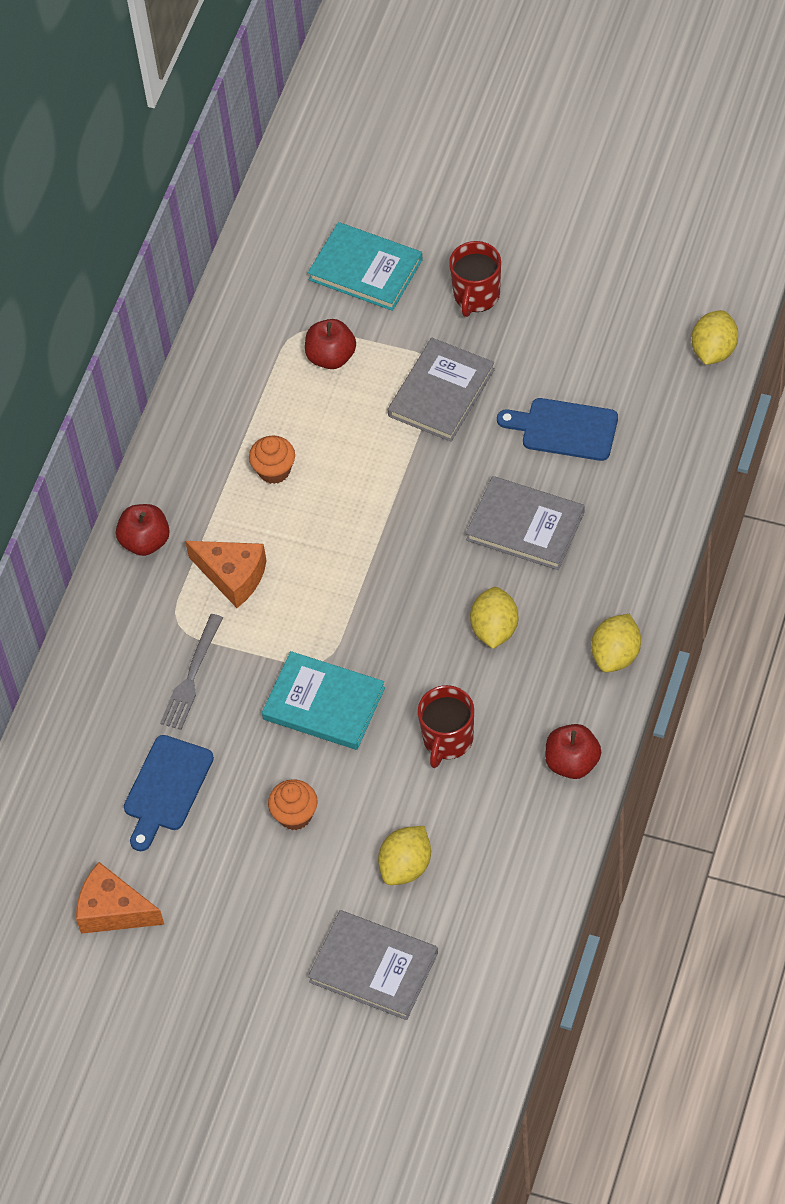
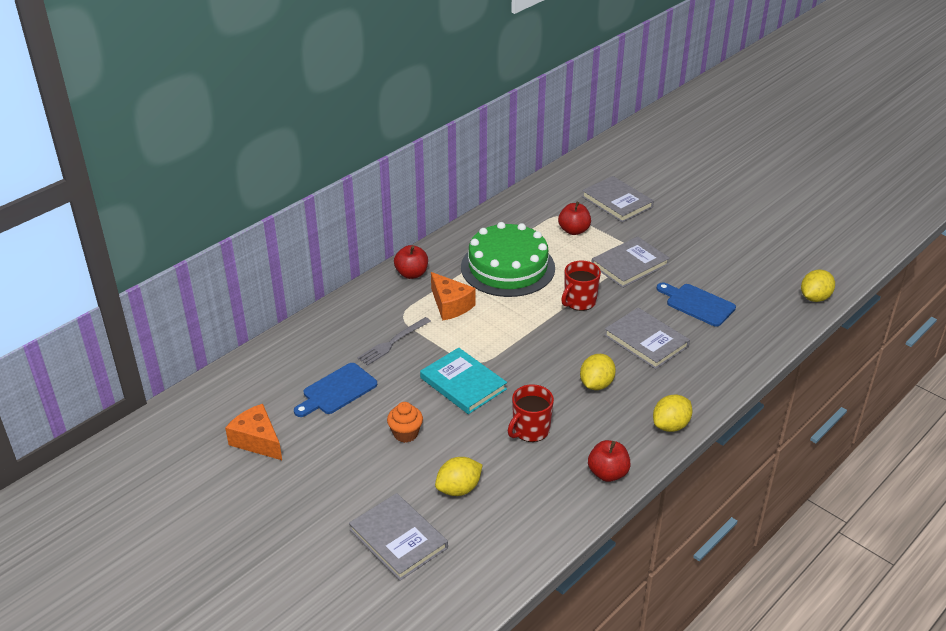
camera: 20 degrees right, 20 degrees down
(274, 470) = (508, 267): orange cupcake -> green cake
(365, 269) = (617, 202): turquoise book -> grey book
(476, 296) = (676, 231): red mug -> red mug (579, 302)

